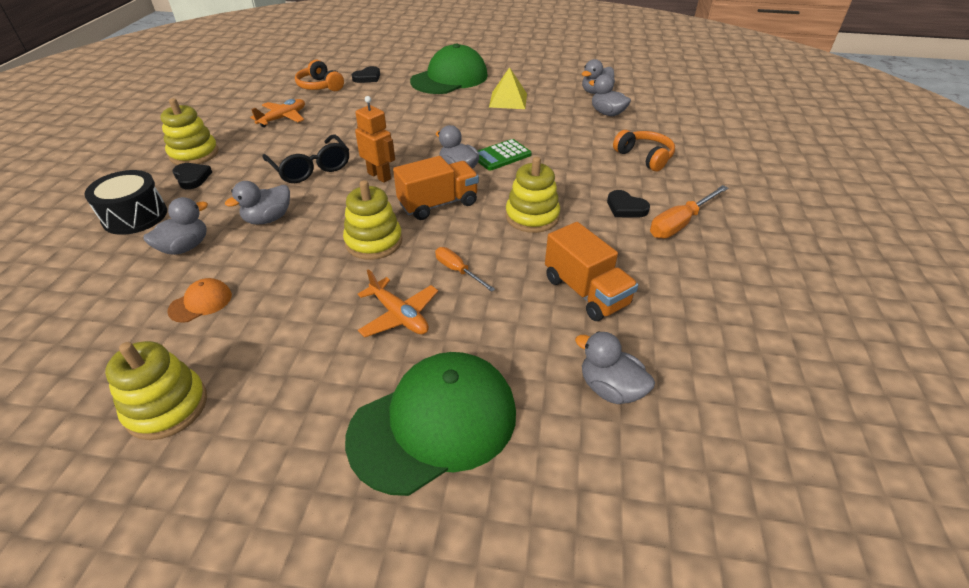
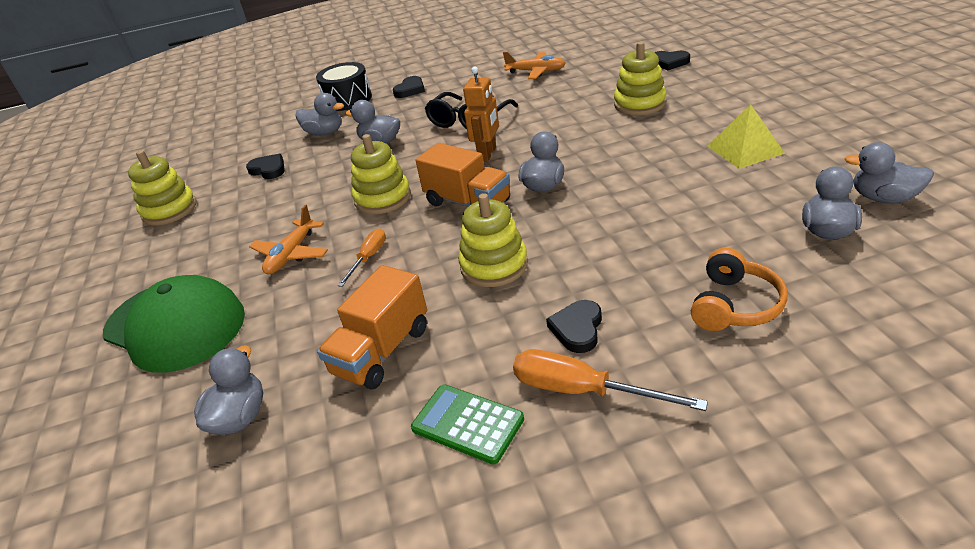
camera: 70 degrees right, 5 degrees down
(194, 154) = (442, 73): yellow stacking toy -> yellow stacking toy (639, 104)
(201, 303) = (268, 169): orange cap -> black heart
(320, 86) = (616, 55): orange headphones -> none
(449, 78) = (741, 96): green cap -> none
(501, 156) = (601, 198): green calculator -> green calculator (467, 424)

